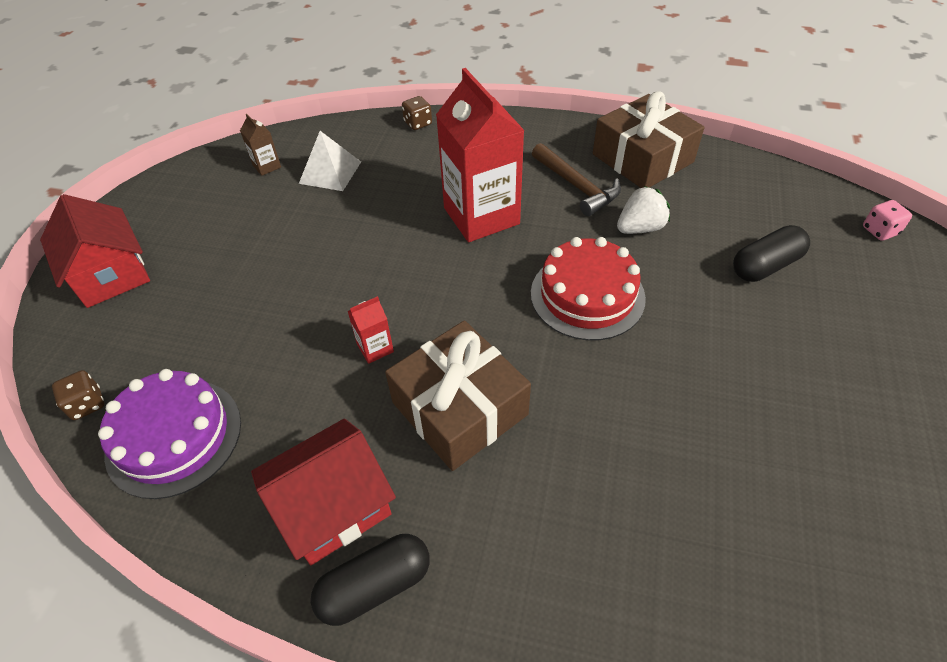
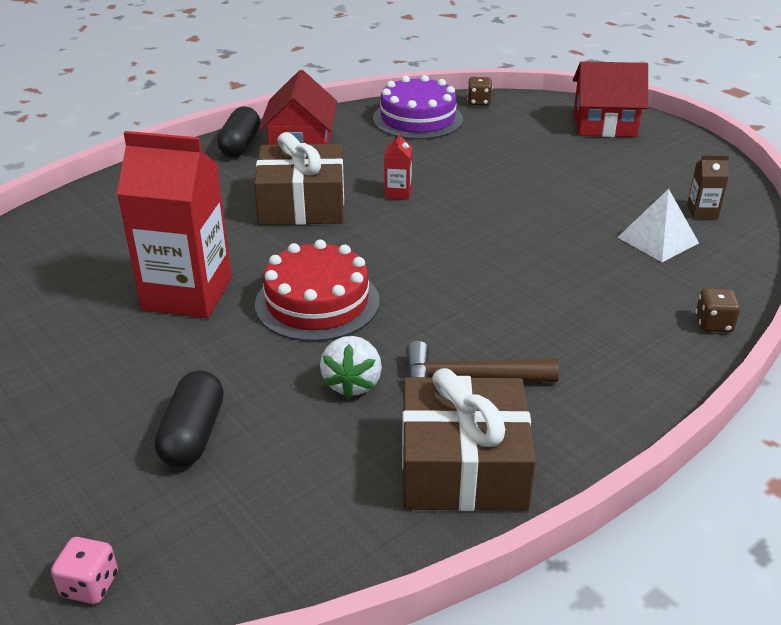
camera: 125 degrees right, 15 degrees down
(481, 216) = (491, 295): red carton -> red carton (187, 294)

